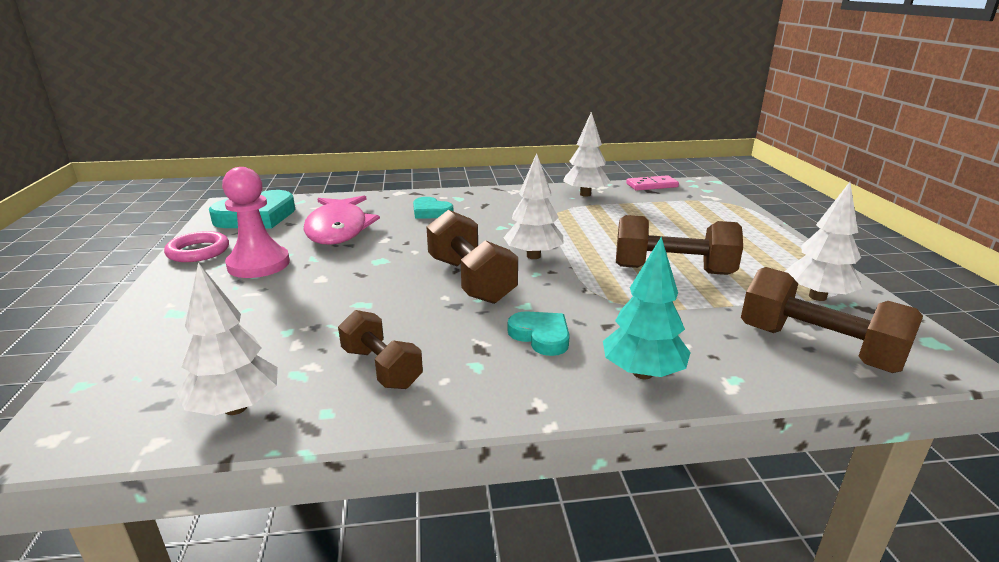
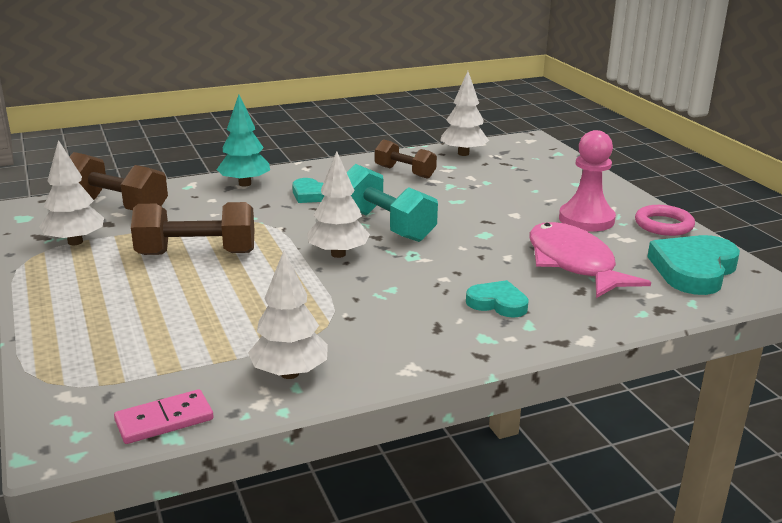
camera: 165 degrees right, 0 degrees up
(470, 280) = (386, 225): brown dumbbell -> turquoise dumbbell

